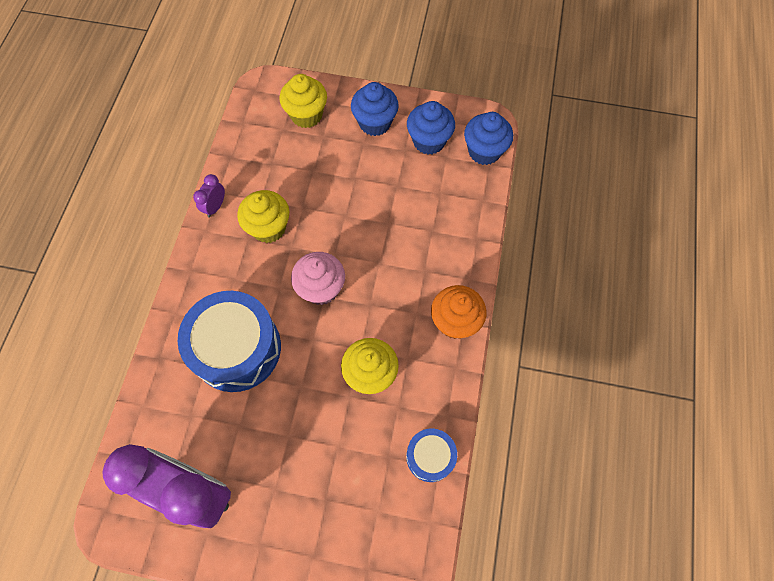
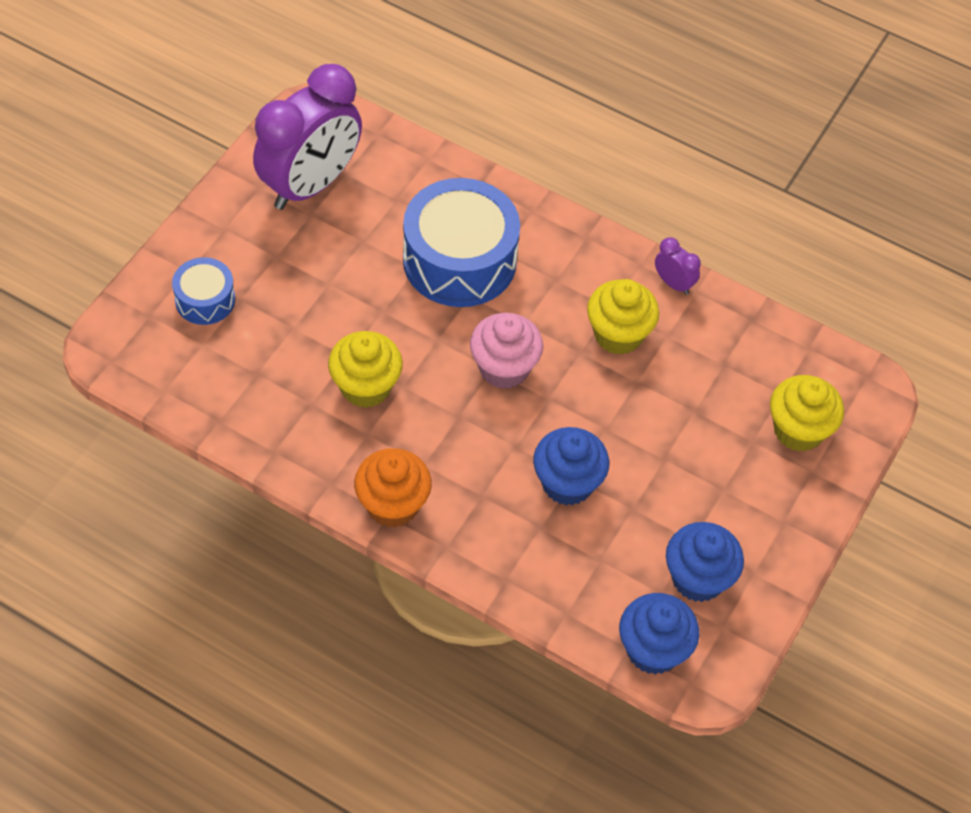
camera: 105 degrees right, 10 degrees down
(375, 123) = (756, 516): blue cupcake -> blue cupcake (567, 483)
(430, 456) = (235, 415): blue drum -> blue drum (205, 300)

